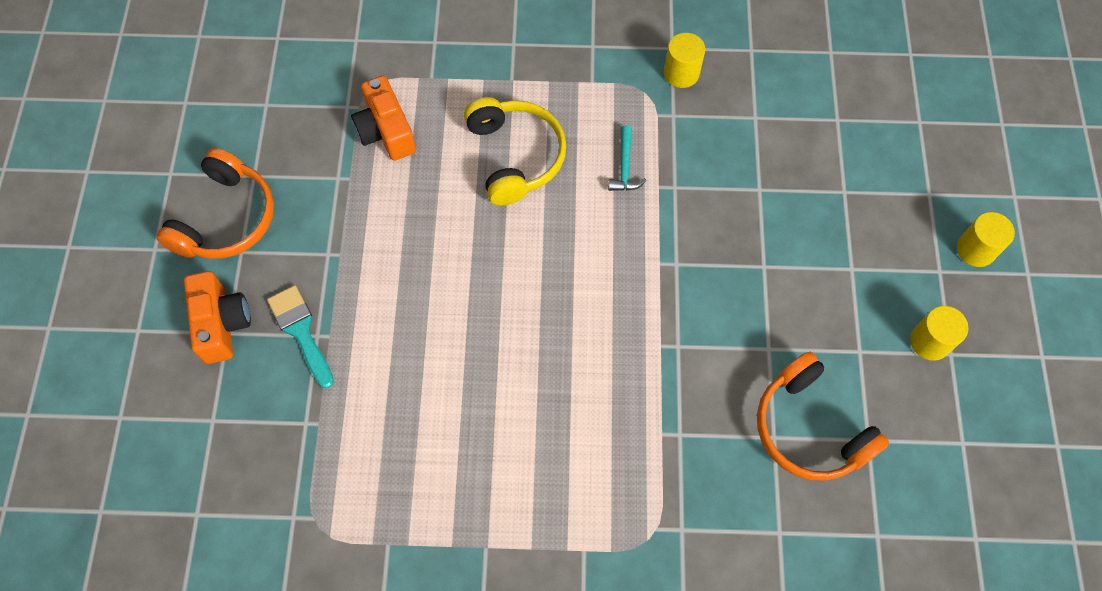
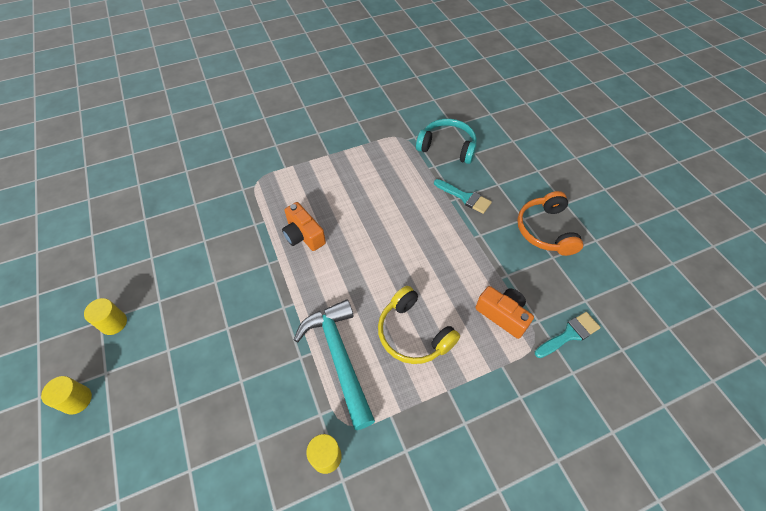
camera: 155 degrees right, 10 degrees down
(222, 324) = (503, 186): orange camera -> orange camera (303, 235)
(250, 458) = (447, 147): none -> turquoise headphones
(323, 76) = (569, 334): none -> turquoise brush
(625, 167) = (339, 357): turquoise hammer -> turquoise hammer, size x2.43
(809, 428) = (185, 251): orange headphones -> none

